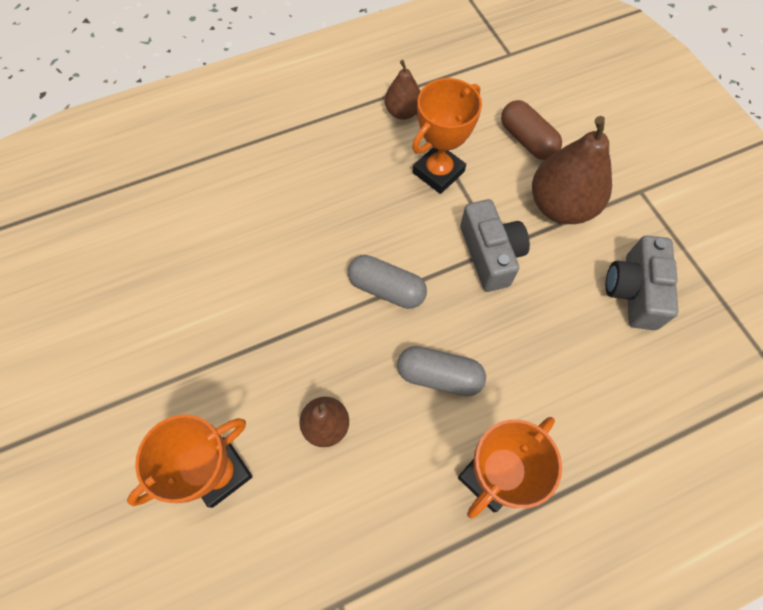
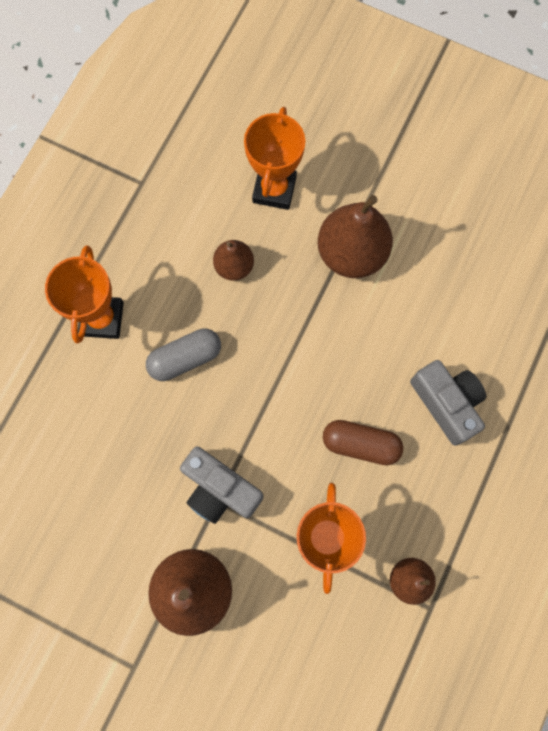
camera: 140 degrees right, 10 degrees up
(217, 351) = (351, 253): none -> brown pear
(386, 289) = (276, 393): grey capsule -> none
(527, 140) = (272, 643): brown capsule -> brown capsule (360, 444)
(634, 291) = (83, 549): grey camera -> grey camera (446, 403)

